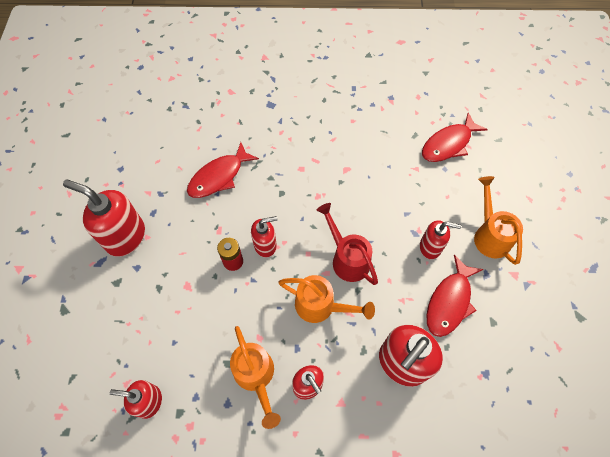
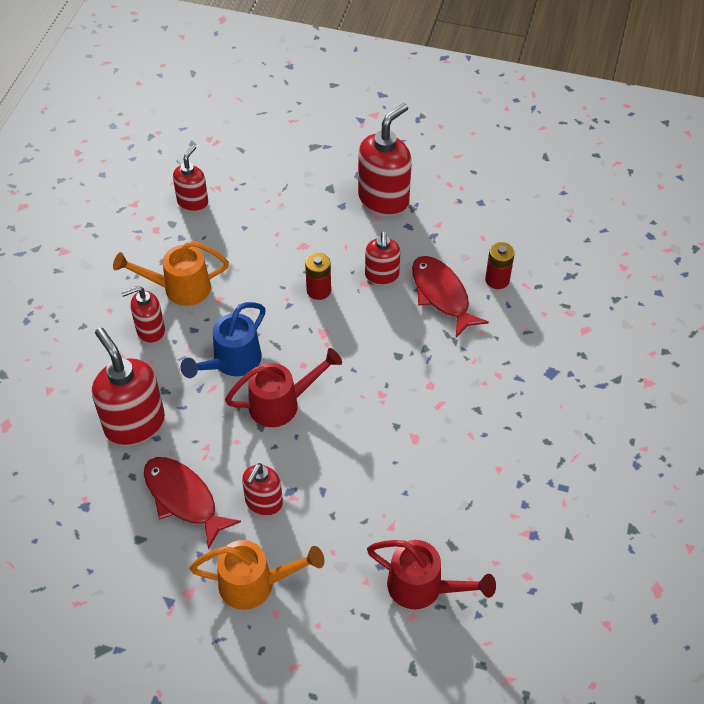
camera: 105 degrees right, 10 degrees down
(197, 145) = (497, 280): none -> red battery
(265, 245) = (328, 325): red soap dispenser -> red soap dispenser (382, 276)
(320, 306) = (232, 362): orange watering can -> blue watering can
(448, 144) = (423, 587): red fish -> red watering can

